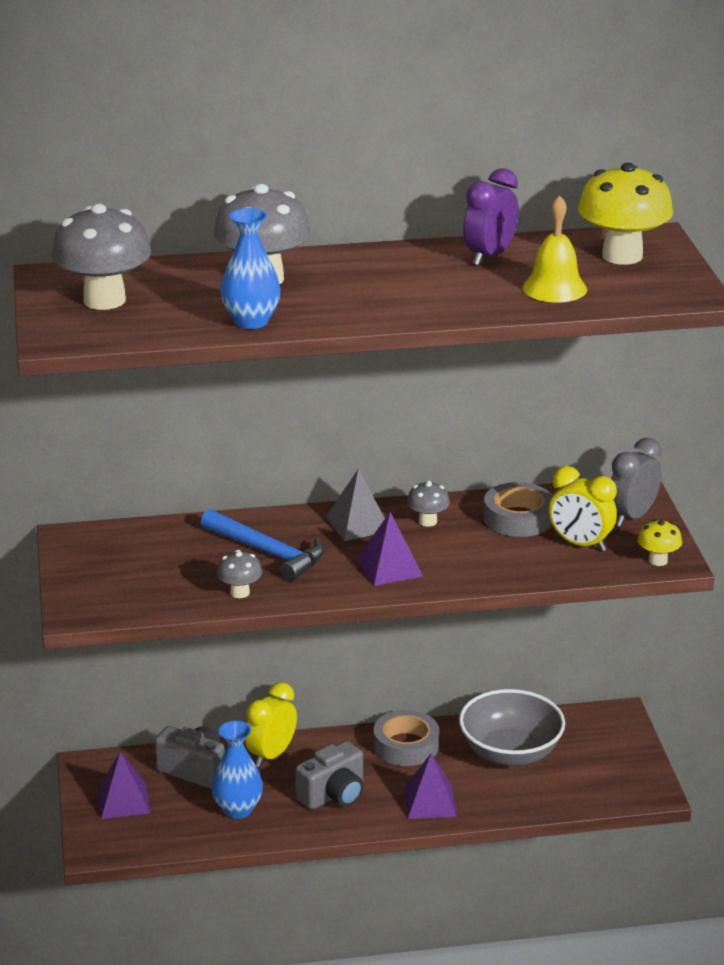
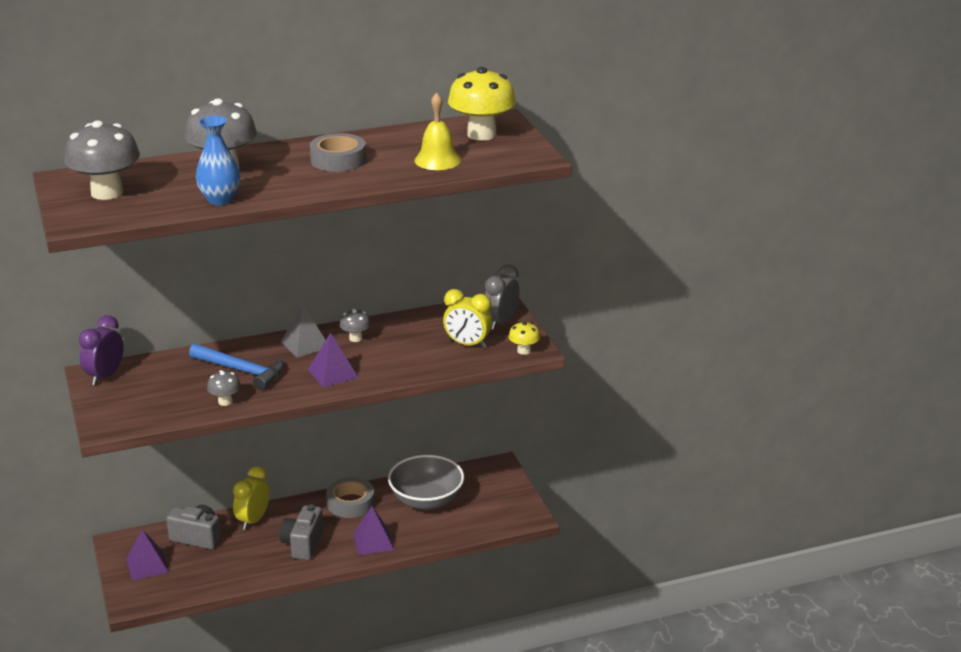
camera: 10 degrees left, 0 degrees up
(237, 809) = (233, 562): blue vase -> none
(333, 795) = (303, 544): grey camera -> grey camera turned 150 degrees clockwise
(489, 257) = (387, 142): purple clock -> purple clock (105, 376)
(518, 518) = (420, 330): grey tape -> grey tape (338, 160)

